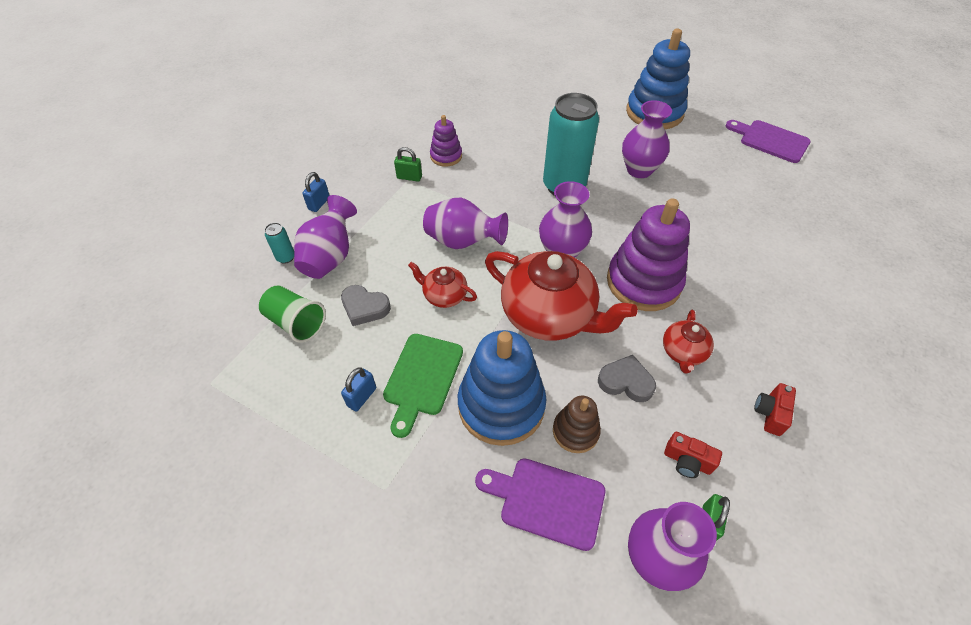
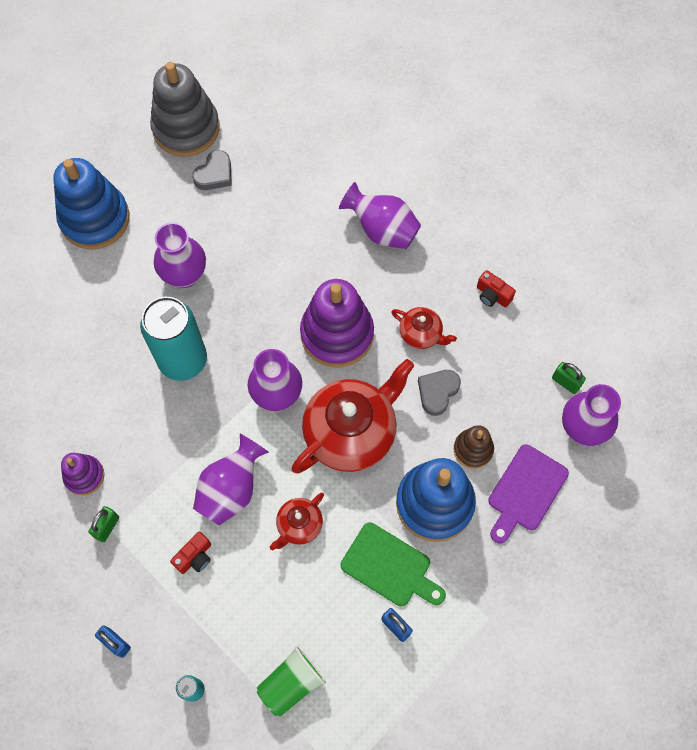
camera: 75 degrees left, 15 degrees up
(330, 257) = (209, 638): purple vase -> purple vase (382, 230)
(364, 307) = (291, 609): grey heart -> grey heart (214, 174)
(687, 461) = (517, 375): red camera -> red camera (195, 557)
(770, 140) = (186, 128): purple cutting board -> grey stacking toy

